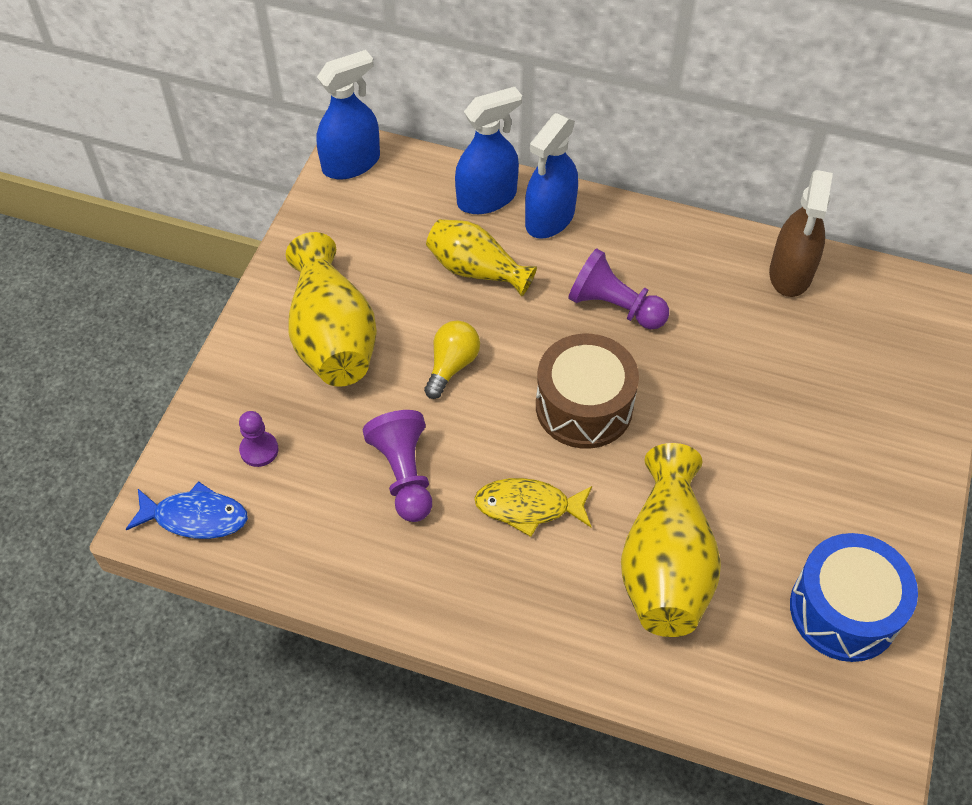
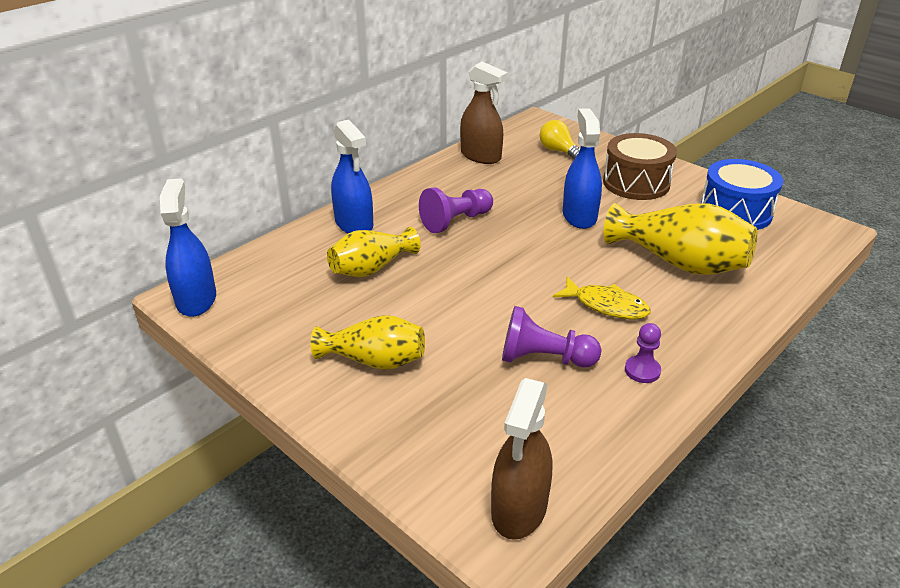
camera: 65 degrees left, 20 degrees down
(195, 517) = (519, 509): blue fish -> brown spray bottle
(259, 450) = (467, 441): purple pawn -> purple pawn (642, 370)
(332, 336) = (374, 361): yellow vase -> yellow vase, size x0.66
(452, 365) = (453, 305): yellow light bulb -> yellow light bulb (558, 151)
(487, 198) = (307, 244): blue spray bottle -> blue spray bottle (579, 216)
(528, 507) = (606, 305): yellow fish -> yellow fish turned 90 degrees counterclockwise
(584, 406) = (532, 257): brown drum -> brown drum (636, 183)

